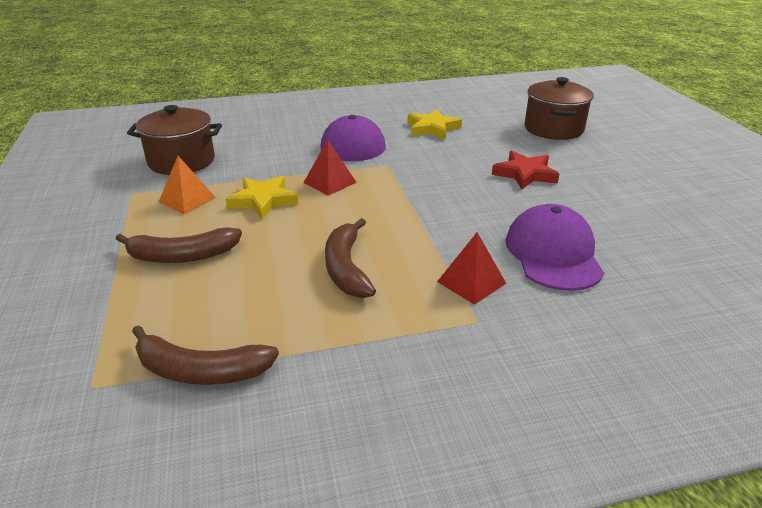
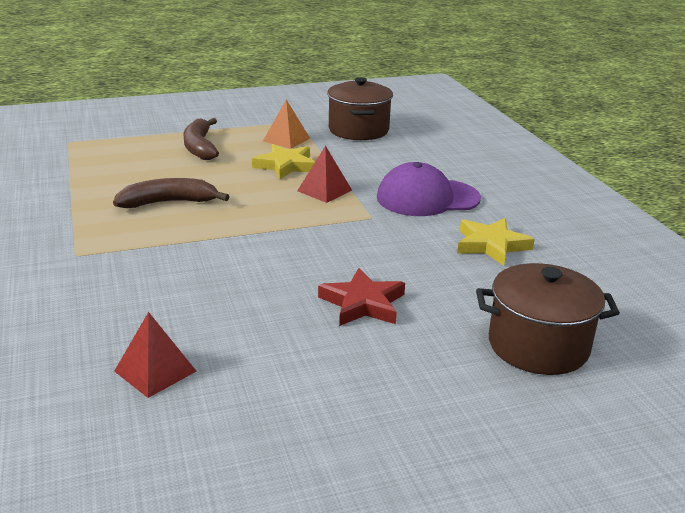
camera: 85 degrees right, 5 degrees down
(201, 371) = (67, 165): brown banana -> none
(471, 282) = (131, 255): red pyramid -> red pyramid (155, 371)
(553, 253) = (170, 303): purple cap -> none

